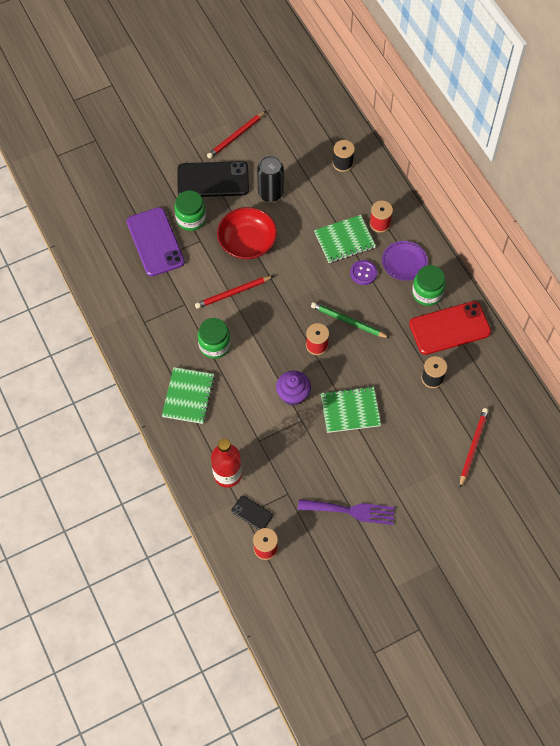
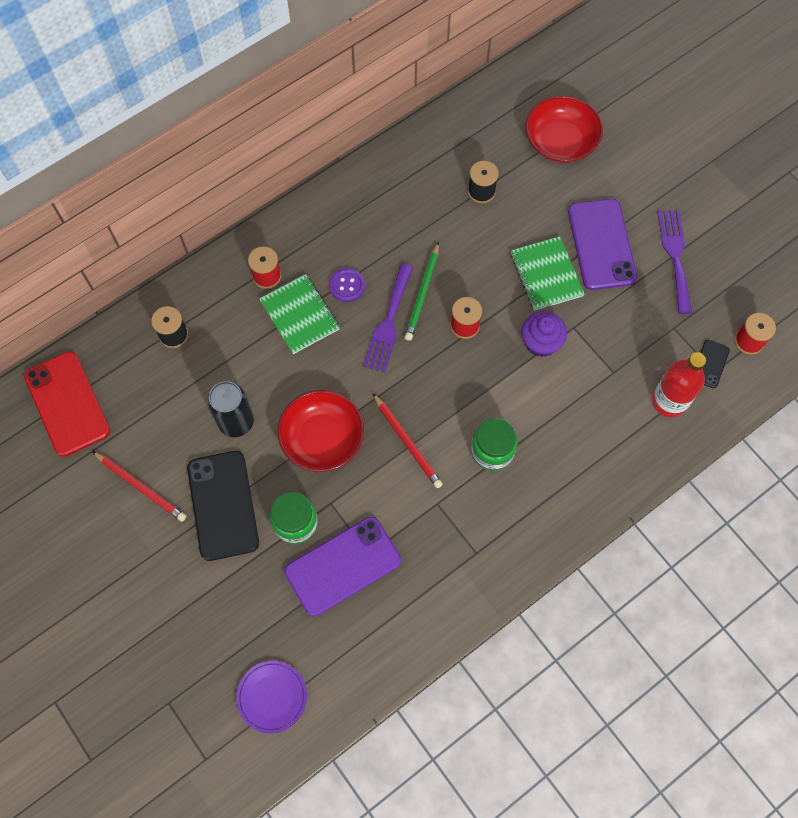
camera: 100 degrees left, 5 degrees up
(188, 396) = (574, 470): green notebook -> none
(328, 295) = (388, 322): none -> purple fork
(370, 457) = (601, 244): none -> purple phone
(404, 262) = (321, 240): purple plate -> purple plate (272, 697)
(427, 293) = (363, 209): green jar -> none
(449, 328) = (408, 180): red phone -> red phone (67, 404)
(473, 447) = (560, 141): red pencil -> red bowl

